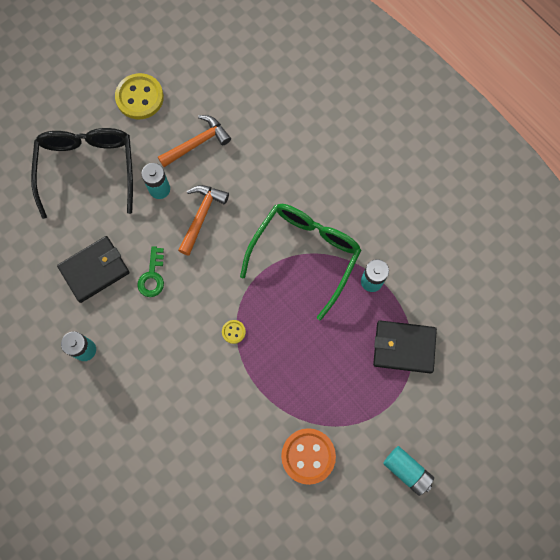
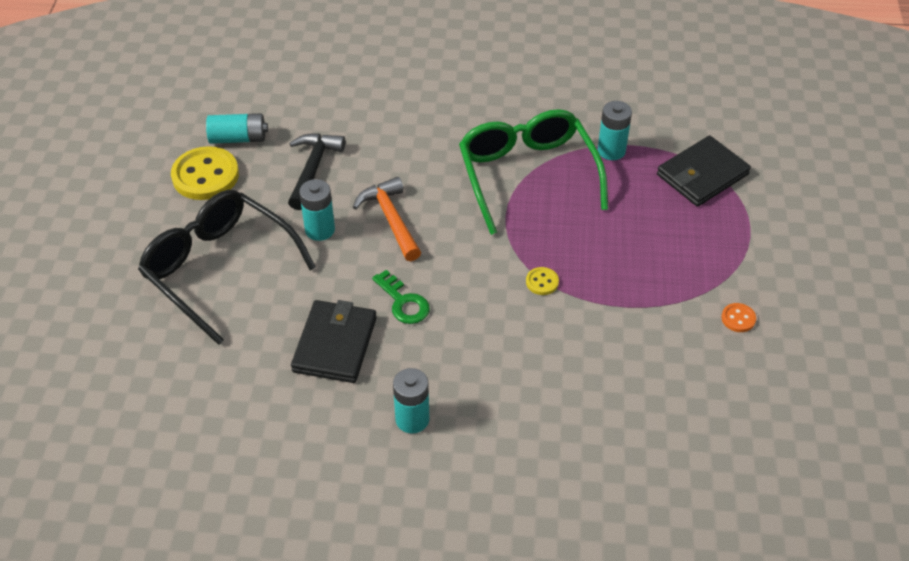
camera: 45 degrees left, 25 degrees down
(197, 143) = (313, 169): orange hammer -> black hammer
(308, 456) = (738, 318): orange button -> orange button, size x0.46
(407, 471) = (829, 257): turquoise battery -> turquoise battery (238, 138)

